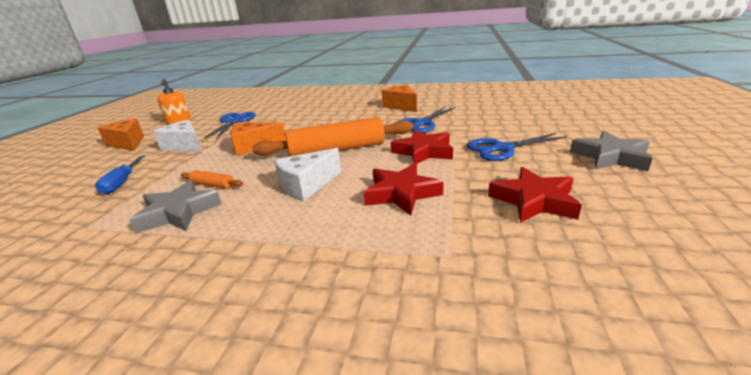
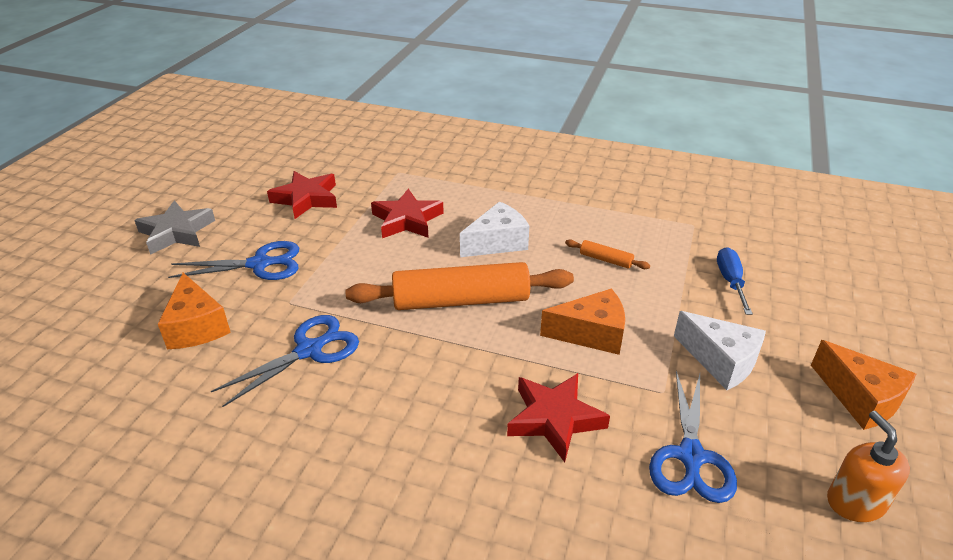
camera: 175 degrees left, 10 degrees up
(178, 212) = (616, 229): grey star -> none
(401, 106) = (300, 445): orange cheese -> orange cheese (196, 327)
(424, 152) = (351, 275): red star -> red star (554, 419)

